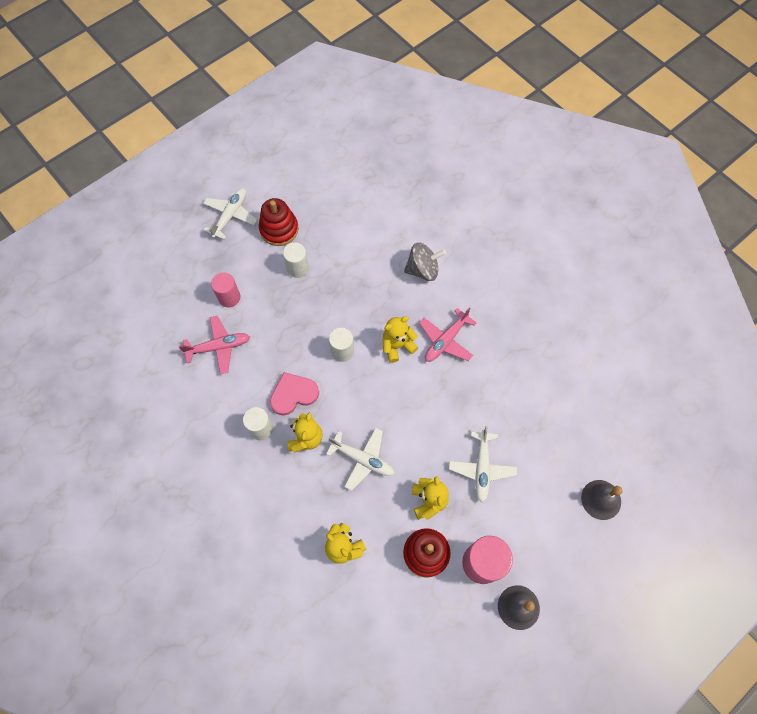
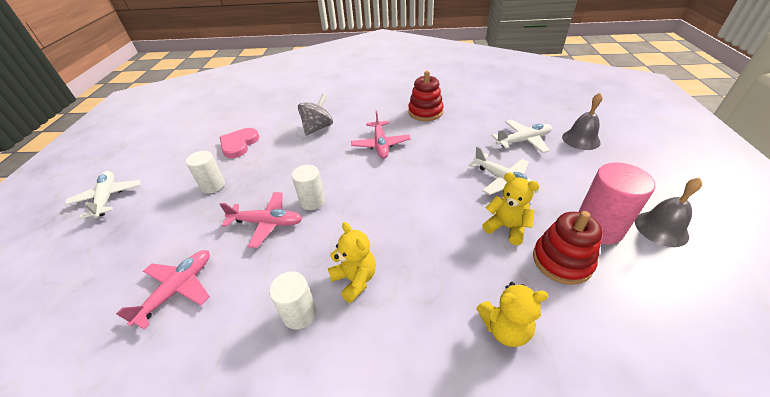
camera: 45 degrees left, 25 degrees down
(229, 297) = (156, 246): pink cylinder -> none
(279, 229) = (170, 177): red stacking toy -> red stacking toy (425, 112)
(293, 394) = (302, 260): pink heart -> pink heart (239, 144)
(300, 342) = (267, 223): none -> pink plane
(362, 459) = (423, 249): white plane -> white plane (523, 141)
(397, 346) = (352, 169): yellow teddy bear -> none

